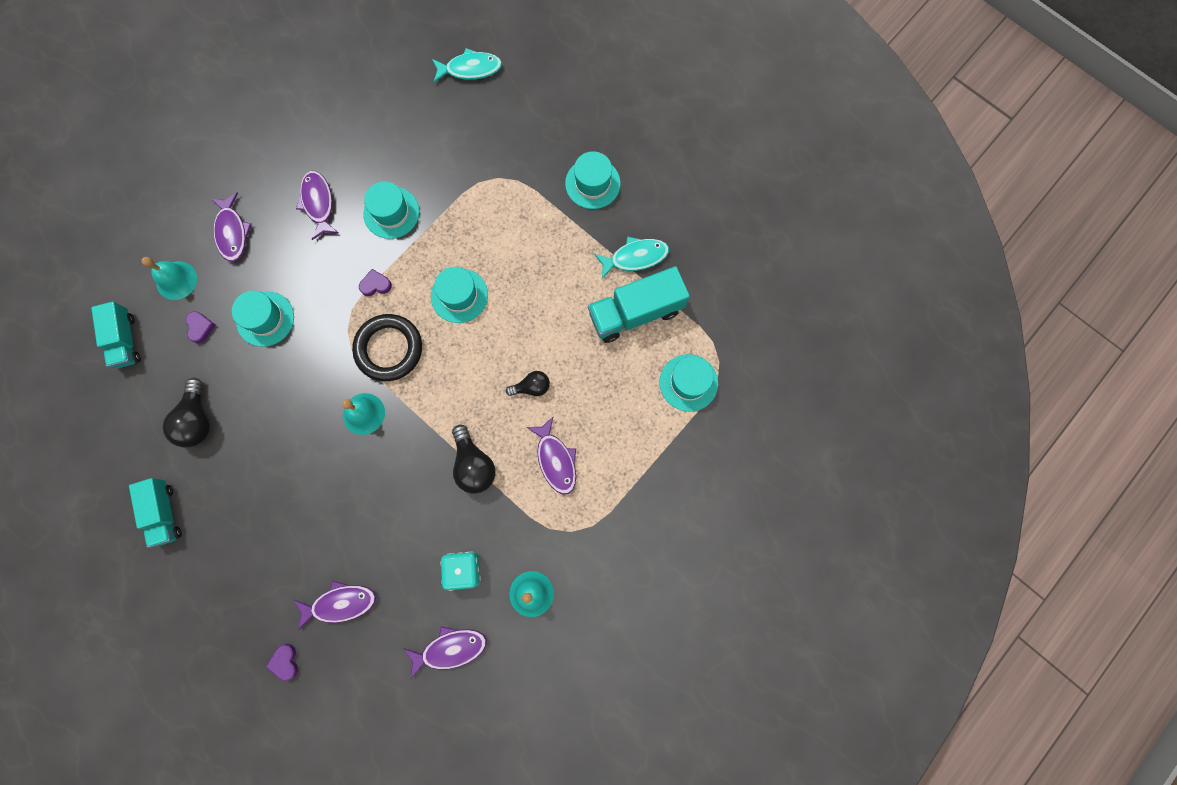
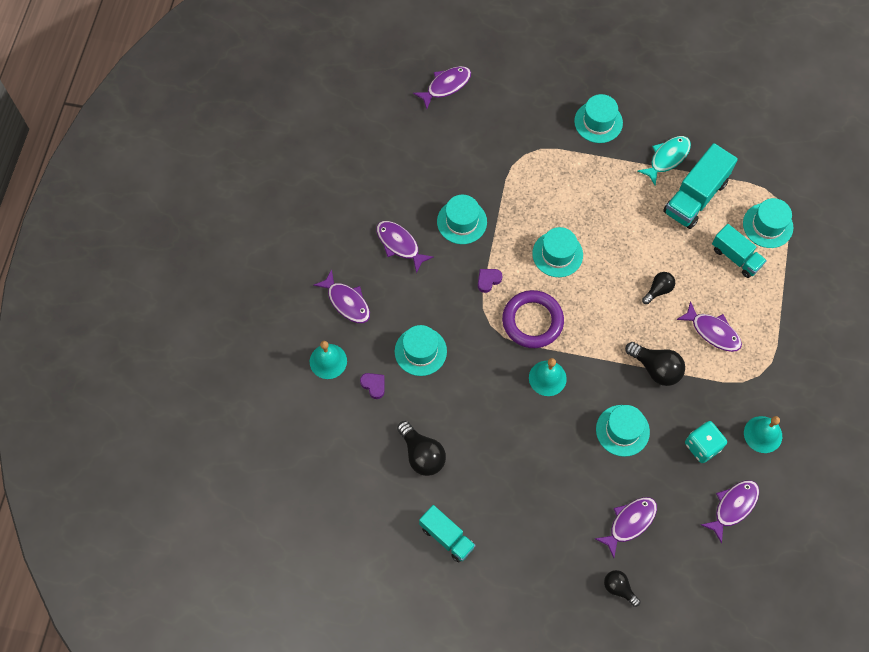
camera: 30 degrees left, 10 degrees down
(125, 340) = (320, 428): turquoise truck -> turquoise truck (736, 257)
(285, 662) = (619, 588): purple heart -> black light bulb
(389, 349) = (532, 321): black ring -> purple ring
(398, 508) = (622, 430): none -> turquoise hat
(470, 69) = (446, 86): turquoise fish -> purple fish

